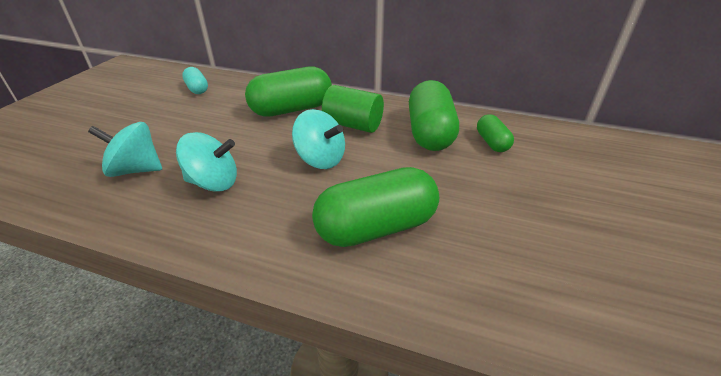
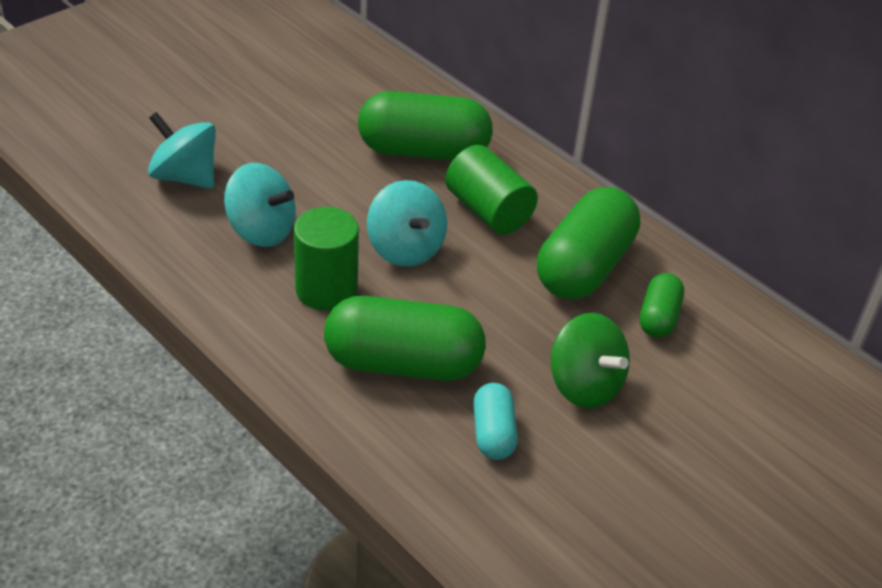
camera: 25 degrees right, 5 degrees up
(197, 89) = (317, 62): turquoise capsule -> turquoise capsule (493, 433)
(286, 202) = (326, 290): none -> green cylinder
(495, 193) = (584, 385): none -> green spinning top

